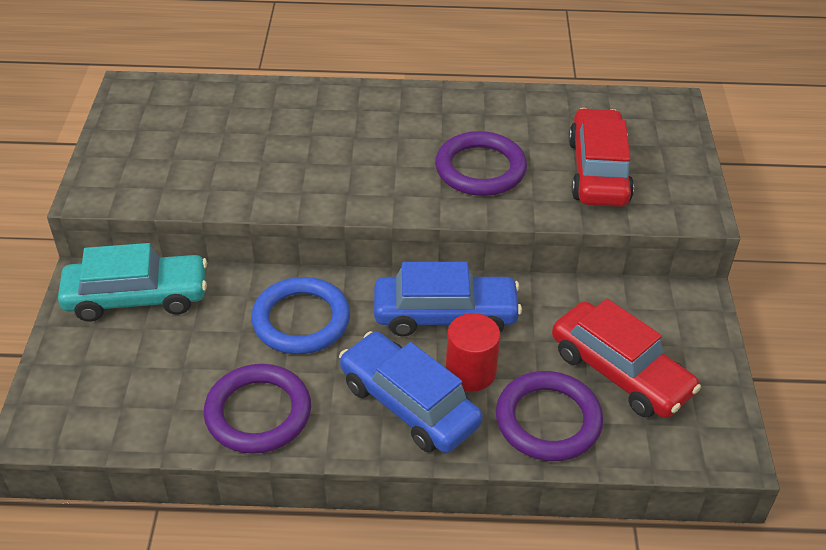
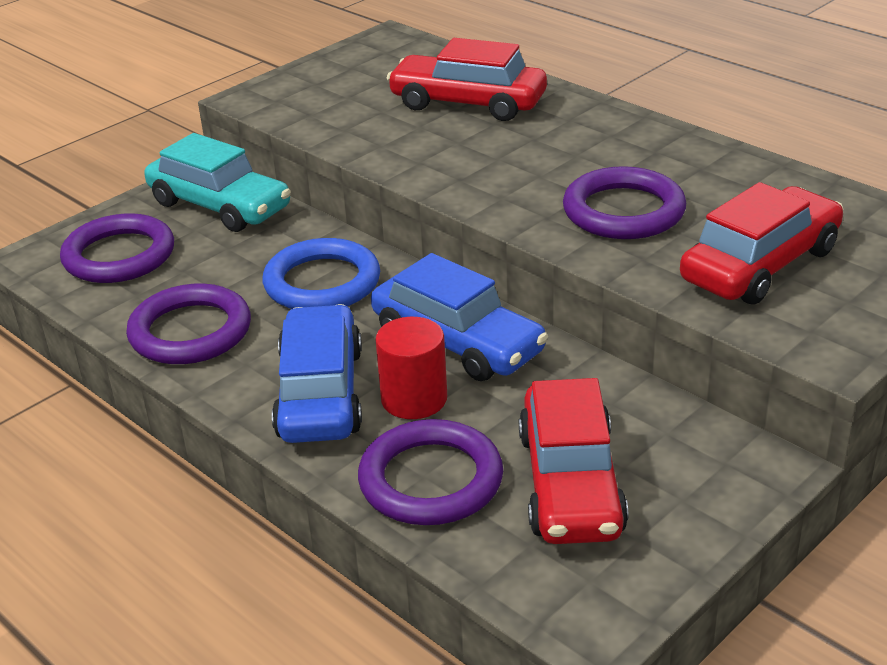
camera: 45 degrees right, 10 degrees down
(113, 384) = (119, 256): none -> purple ring
(271, 125) = (468, 103): none -> red car

